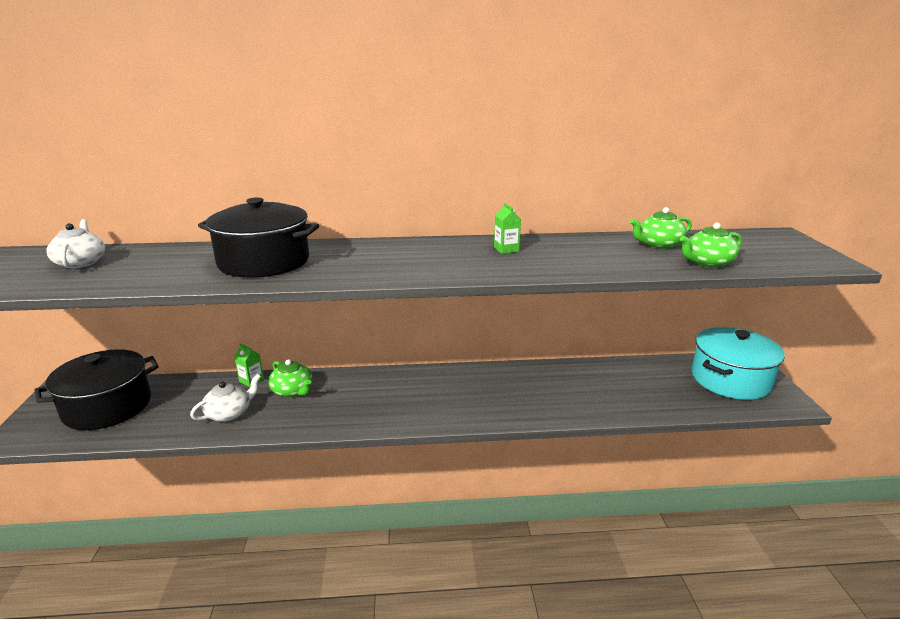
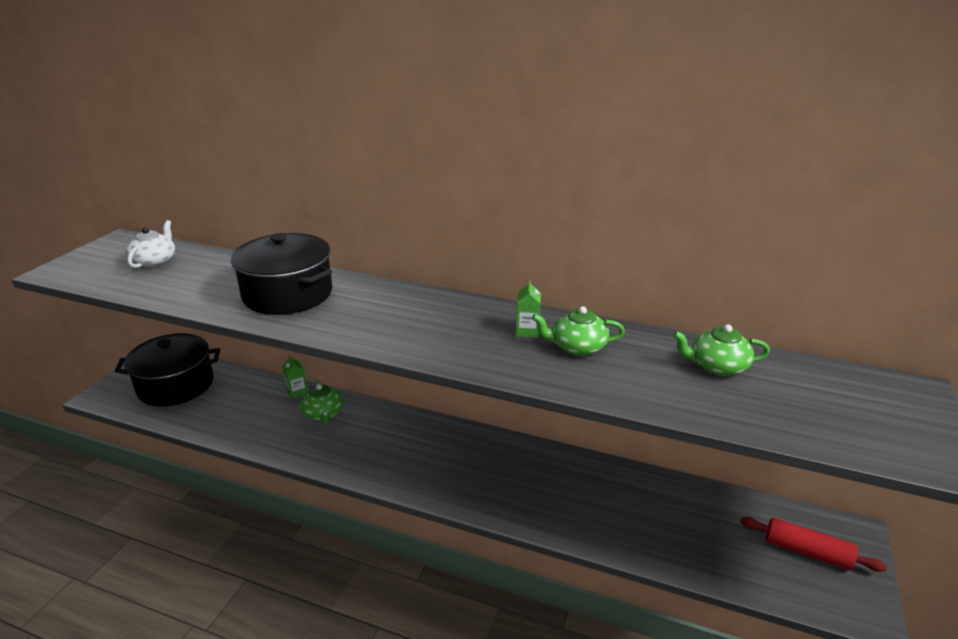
camera: 25 degrees right, 5 degrees up
(229, 413) = (258, 421): white teapot -> none
(708, 262) = (750, 412): green teapot -> green teapot (577, 347)
(730, 379) = (807, 551): turquoise pot -> red rolling pin

